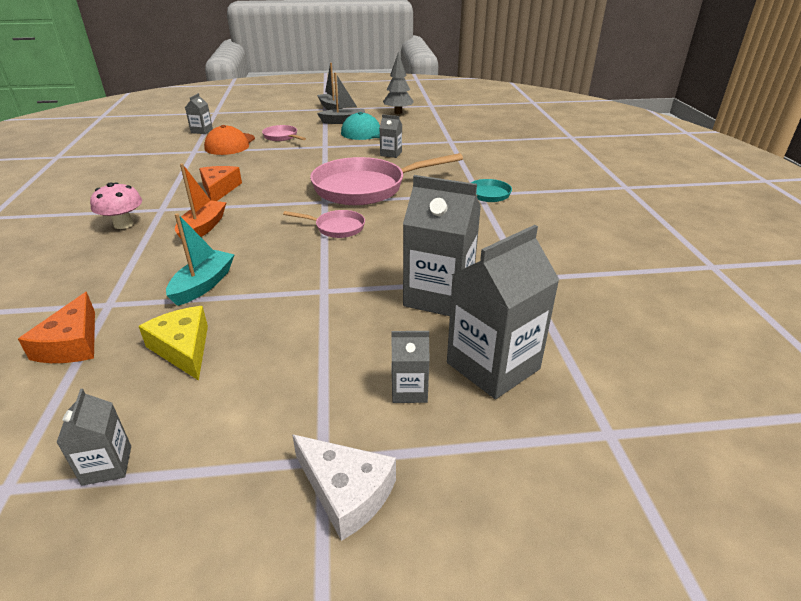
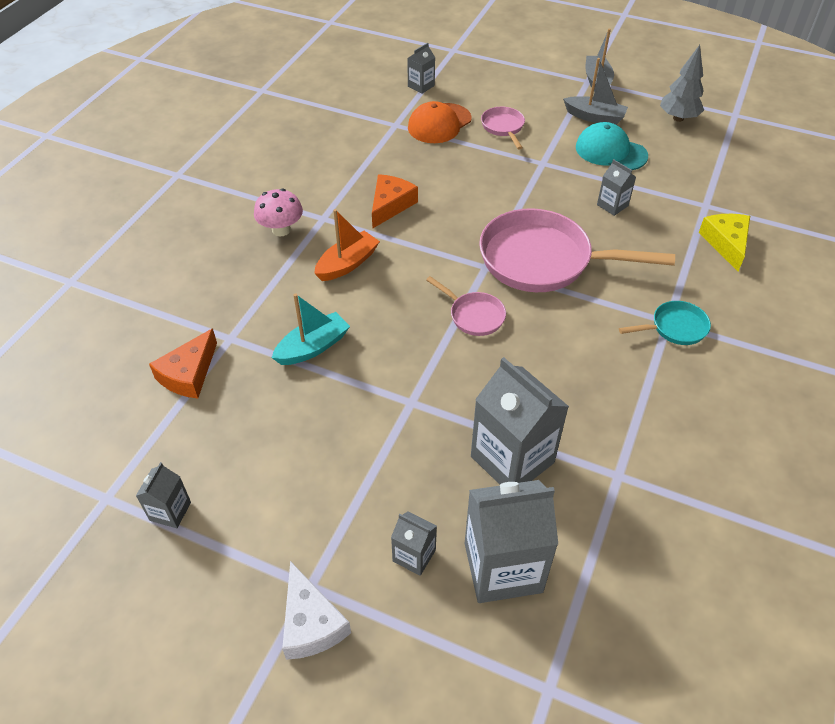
camera: 30 degrees right, 15 degrees up
(183, 348) = (264, 419): yellow cheese -> yellow cheese (726, 243)

